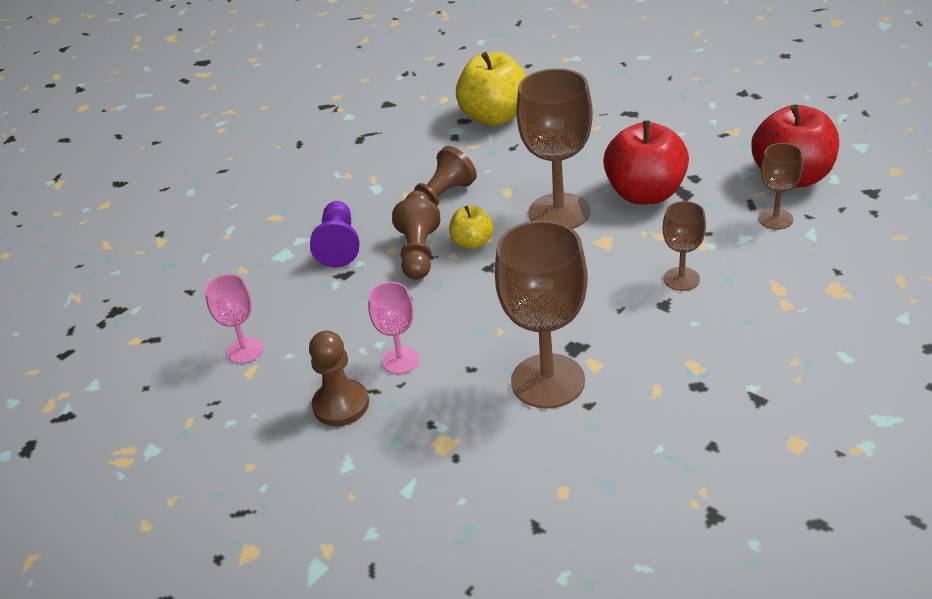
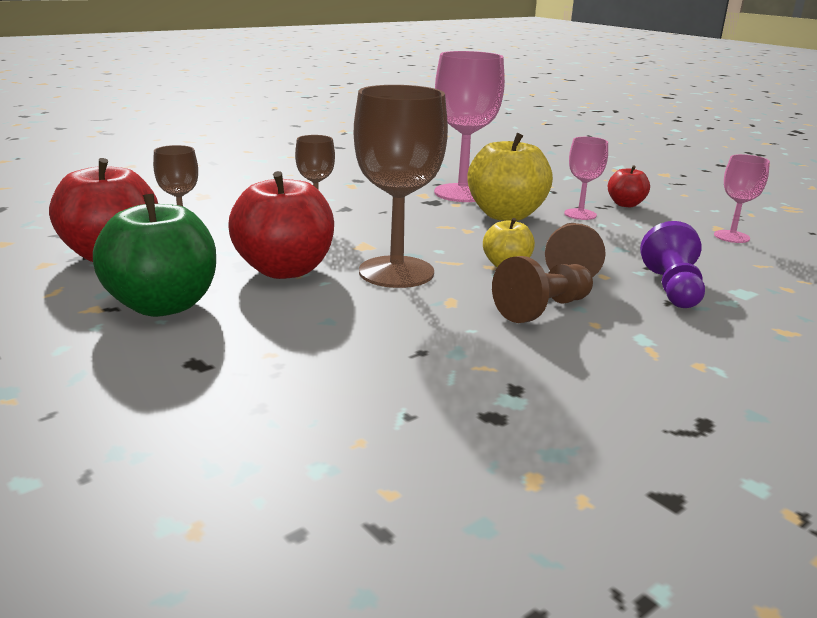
camera: 175 degrees left, 15 degrees down
(341, 405) = (625, 204): brown pawn -> red apple
(495, 117) = (431, 408): yellow apple -> yellow apple (506, 215)
(548, 381) = (462, 193): brown goblet -> pink goblet
(693, 143) = (163, 305): none -> green apple

